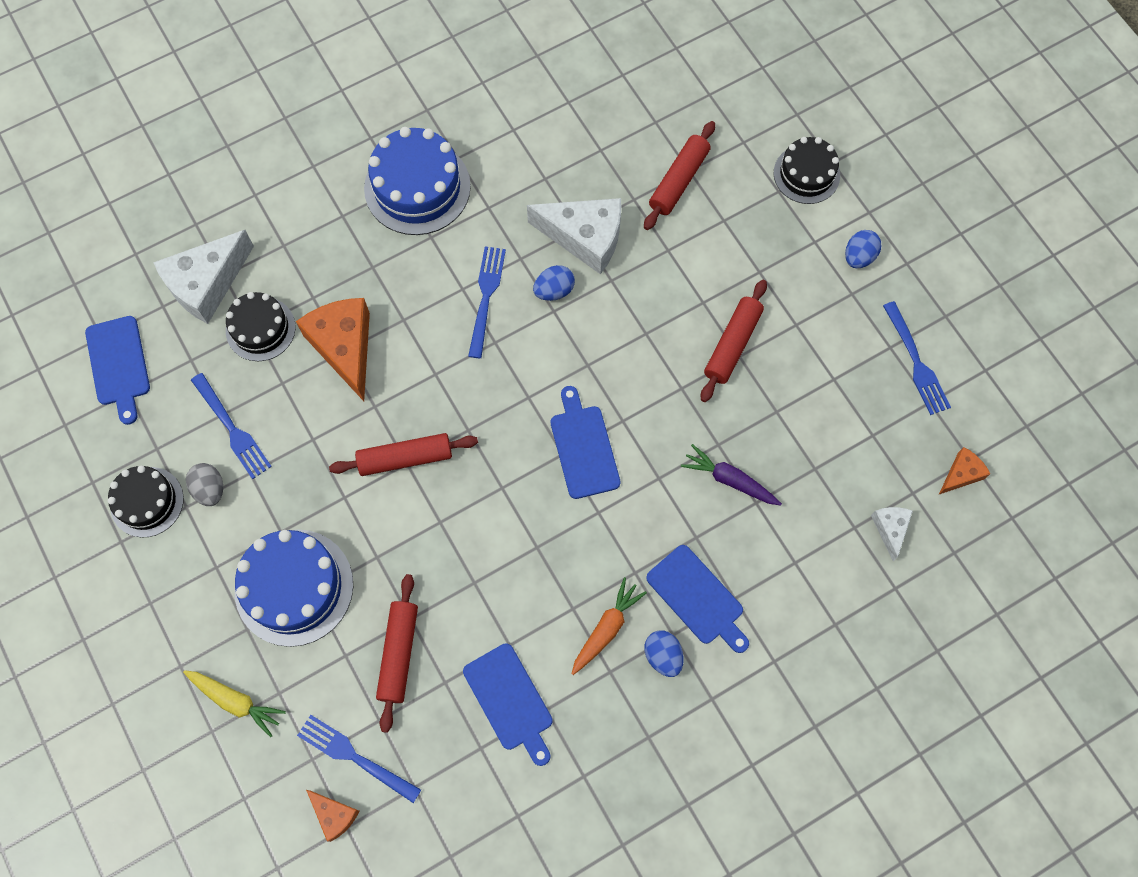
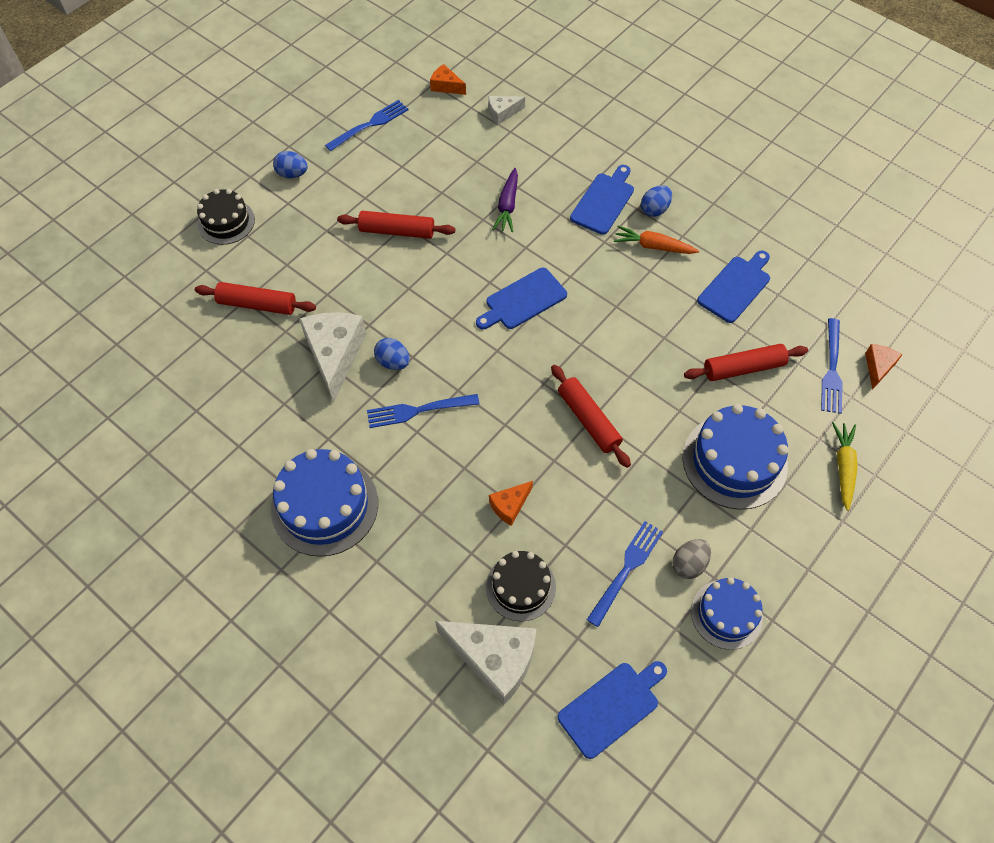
camera: 110 degrees left, 10 degrees down
(147, 502) = (726, 614): black cake -> blue cake
(344, 347) = (509, 506): orange cheese -> orange cheese, size x0.51

